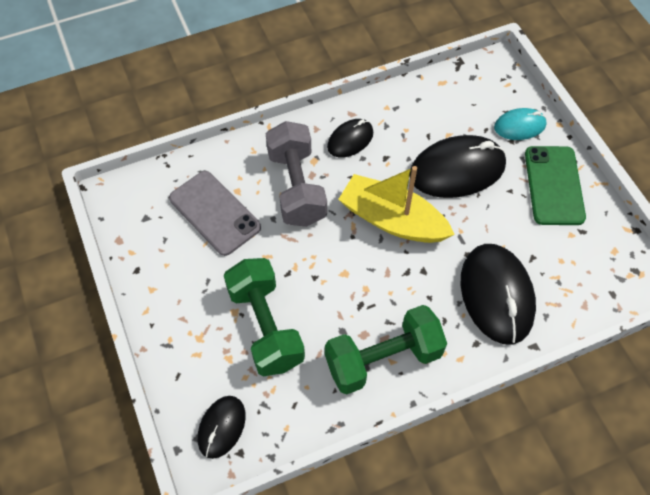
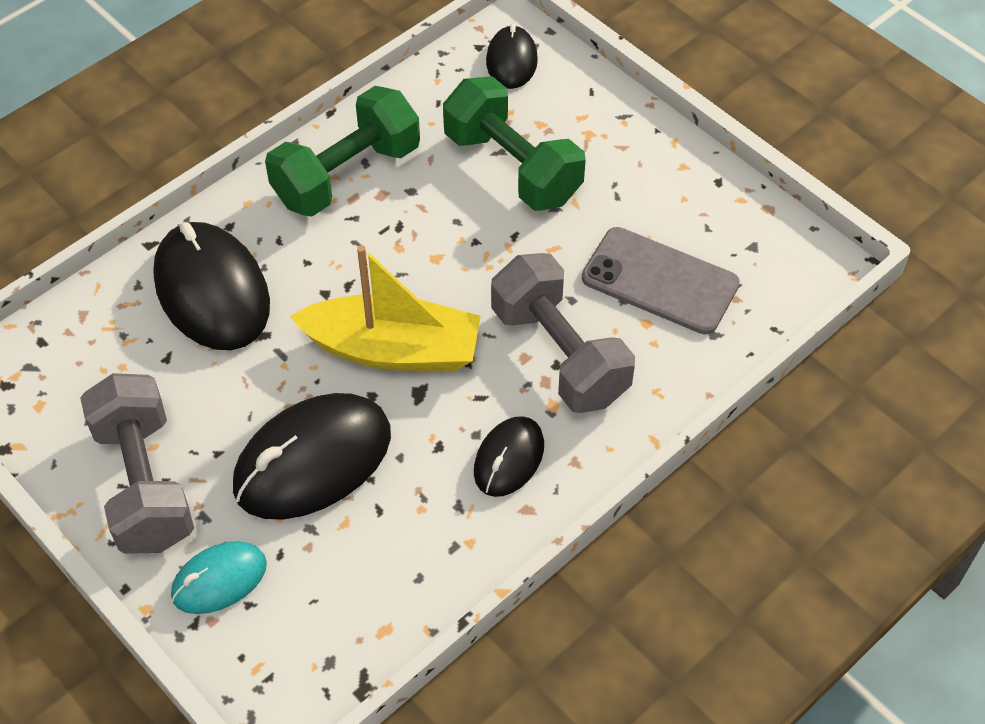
camera: 160 degrees right, 5 degrees down
(554, 185) = (144, 483): green phone -> grey dumbbell

